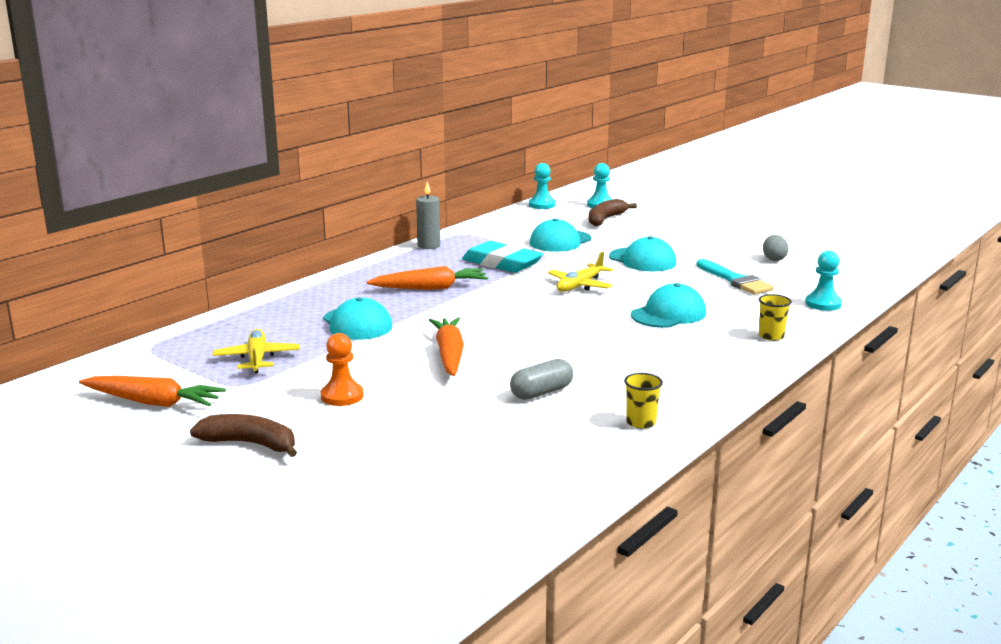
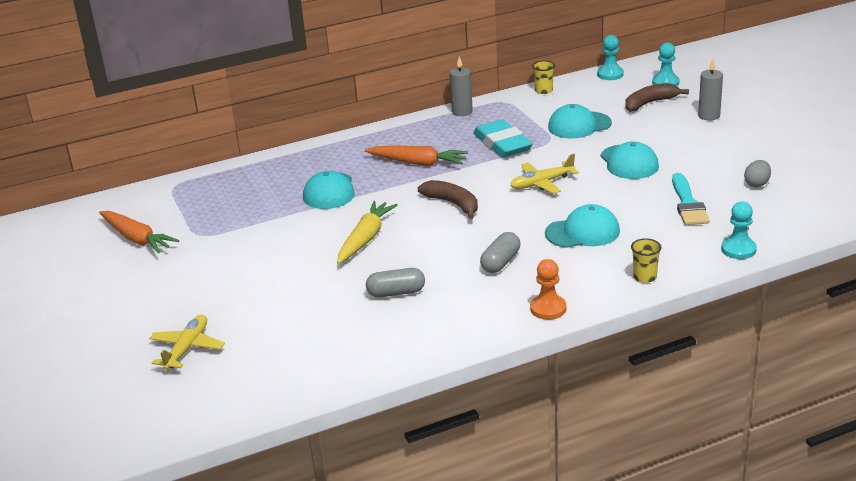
camera: 30 degrees right, 10 degrees up
(250, 444) = (165, 291): brown banana -> brown banana (453, 204)
(257, 358) = (232, 212): yellow plane -> yellow plane (187, 348)
(342, 396) = (256, 262): orange pawn -> orange pawn (548, 309)
(449, 355) = (366, 238): orange carrot -> yellow carrot
(619, 349) = (501, 262): none -> grey capsule
(641, 423) = (439, 341): yellow cup -> yellow cup (544, 91)
(669, 221) = (709, 116): none -> grey candle

